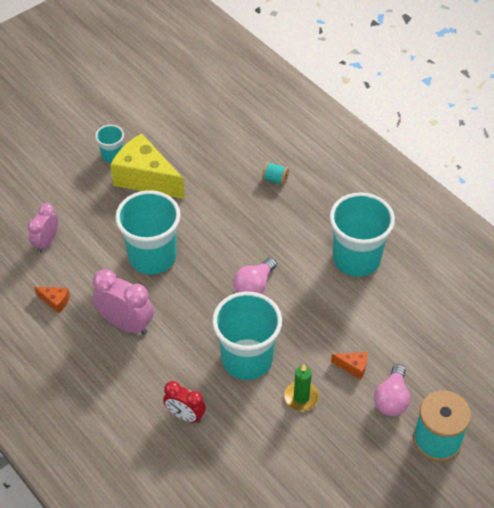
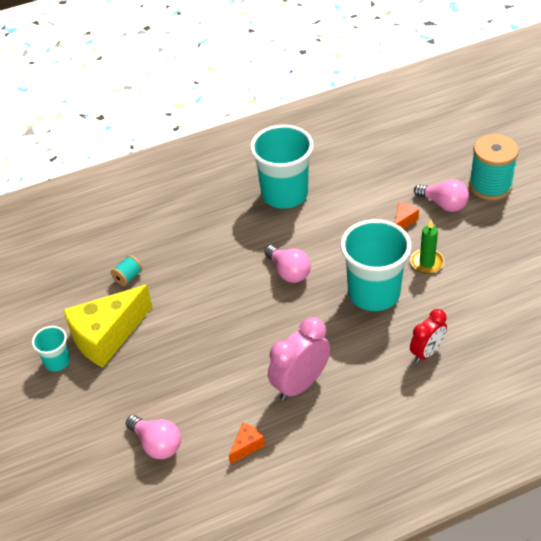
camera: 70 degrees left, 5 degrees down
(46, 242) = (157, 444): pink clock -> pink light bulb
(152, 257) = (219, 347): turquoise cup -> none
(275, 179) = (162, 231): turquoise spool -> turquoise spool (128, 277)

